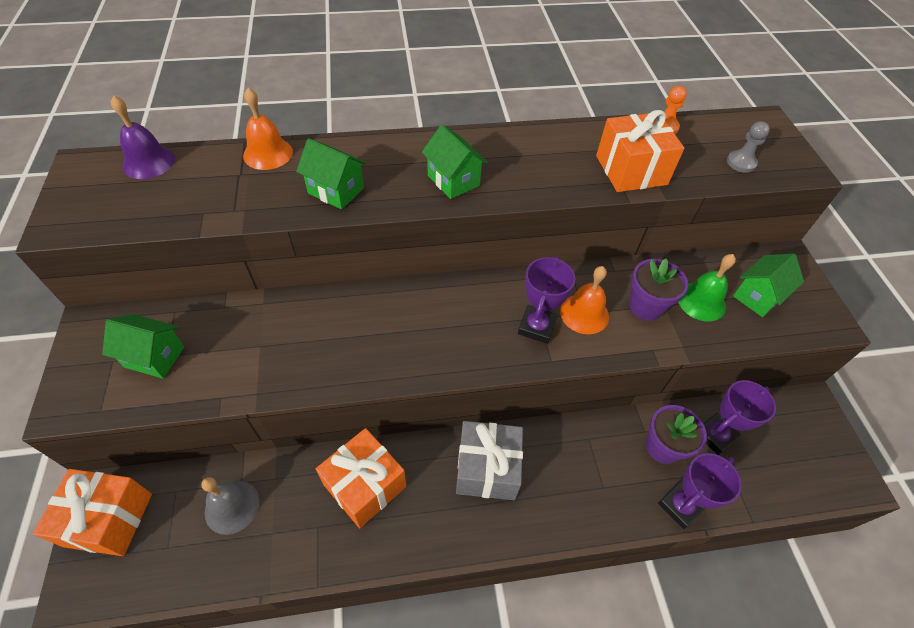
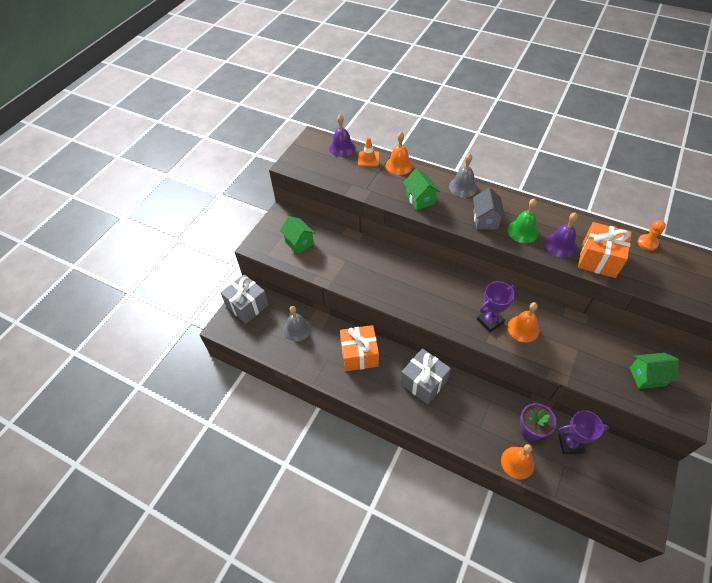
camera: 40 degrees right, 0 degrees up
(109, 519) = (247, 305): orange gift -> grey gift
(209, 162) = (368, 159): none -> orange traffic cone
(389, 148) = (463, 187): none -> grey bell
(453, 180) = (485, 220): green house -> grey house
(574, 172) = (560, 245): none -> purple bell
(646, 306) = (565, 344): purple flower pot -> none
(680, 506) = (517, 462): purple trophy -> orange bell
(701, 301) = (604, 359): green bell -> green bell (523, 231)
(741, 163) = (682, 287): grey pawn -> none

